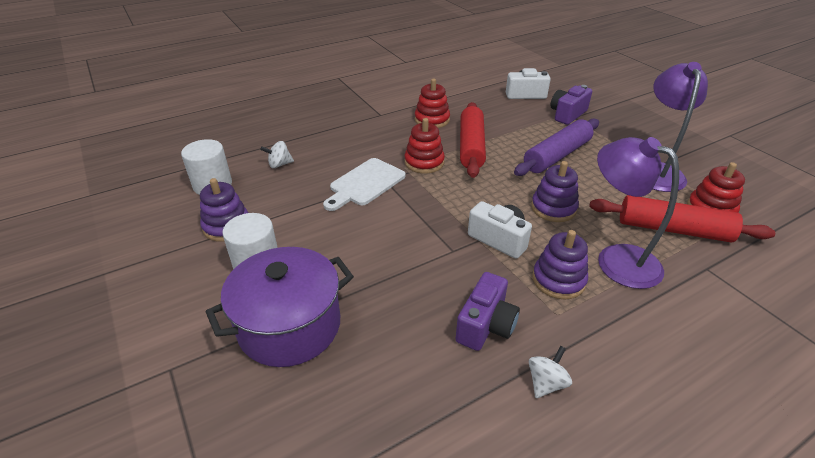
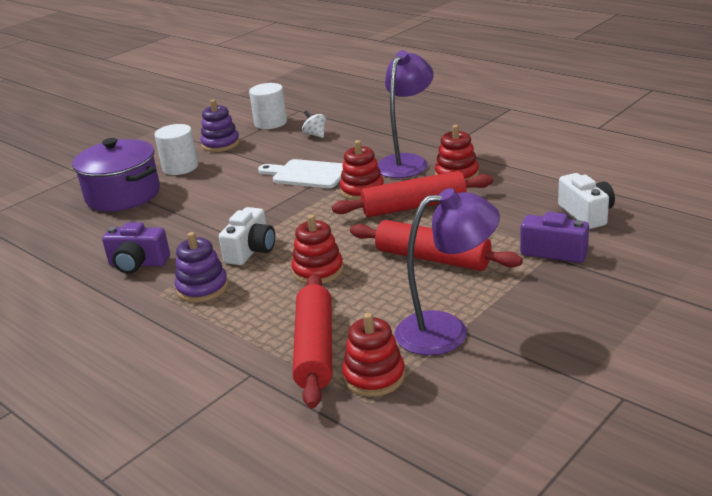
camera: 75 degrees right, 10 degrees down
(546, 383) = (83, 298): white spinning top -> none
(553, 208) = (318, 271): purple stacking toy -> red stacking toy
(557, 155) = (433, 258): purple rolling pin -> red rolling pin
(616, 259) = (245, 316): purple lamp -> purple lamp (407, 162)

